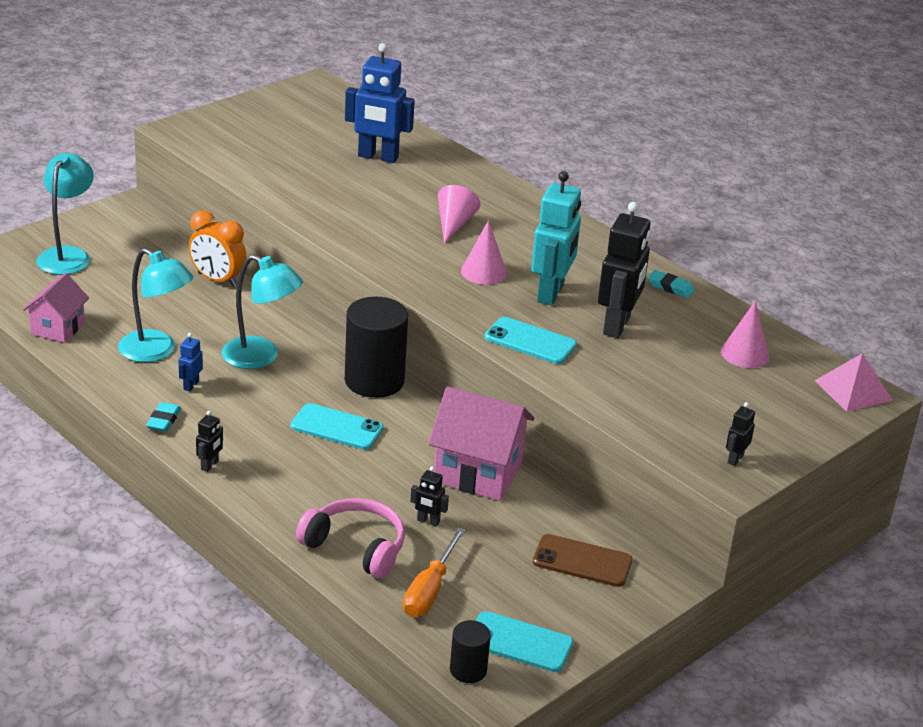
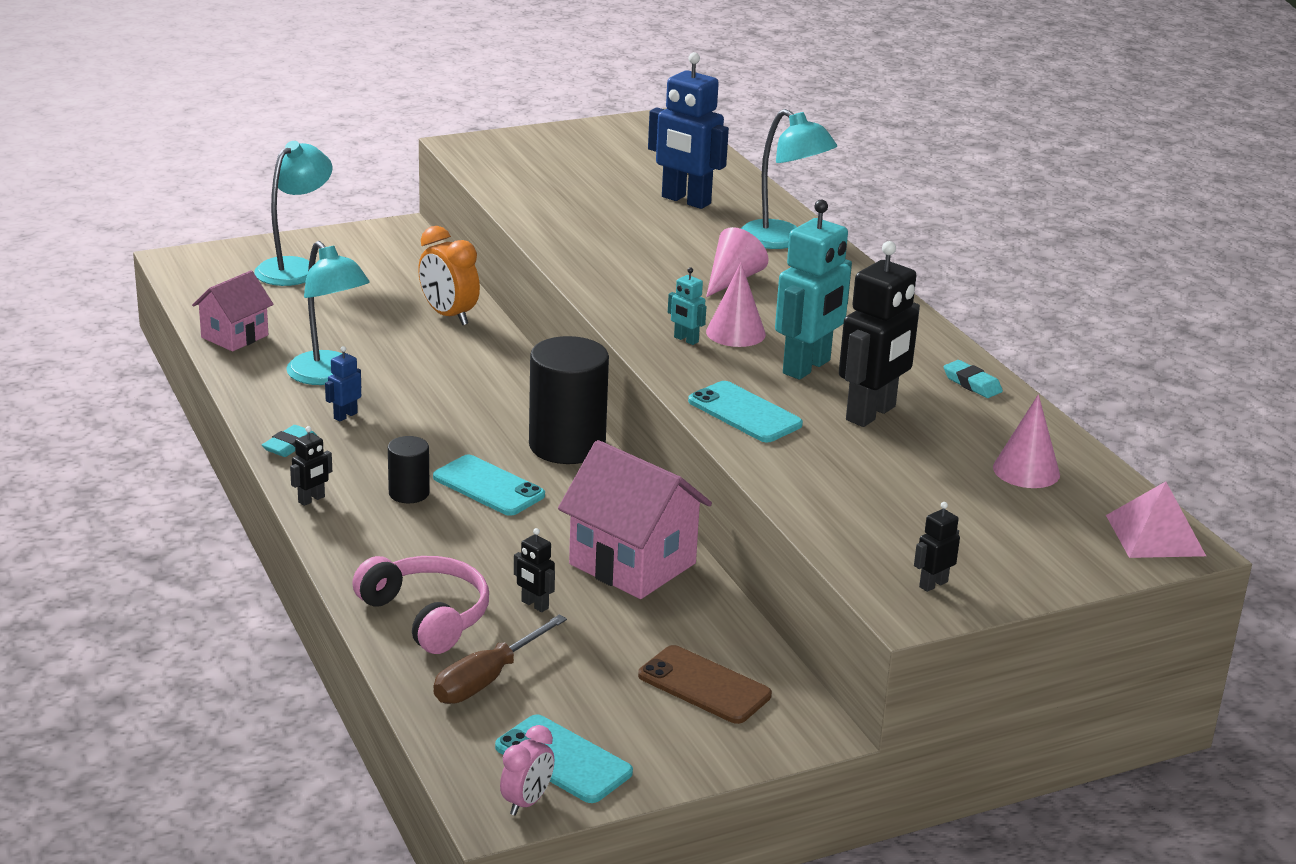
camera: 20 degrees right, 5 degrees down
(261, 357) = (446, 400): turquoise lamp -> turquoise lamp (782, 241)
(430, 590) = (487, 679): orange screwdriver -> brown screwdriver
(452, 284) = (686, 340): none -> turquoise robot
(468, 670) = (477, 777): black cylinder -> black cylinder (409, 493)
(514, 681) = (527, 802): none -> pink clock

